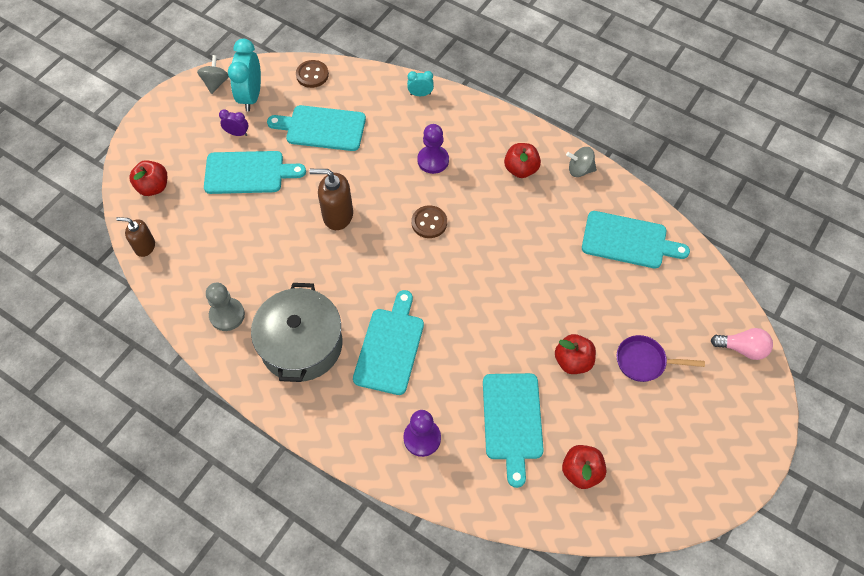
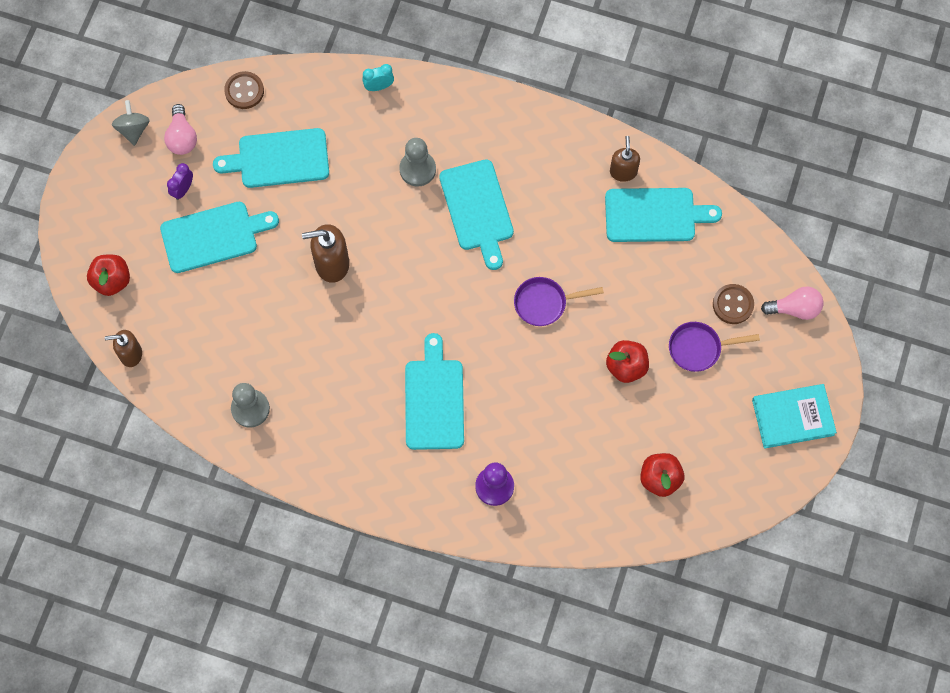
camera: 15 degrees left, 10 degrees up
(237, 133) = (183, 189): purple clock -> purple clock turned 60 degrees counterclockwise
(251, 96) = (182, 137): turquoise clock -> pink light bulb
(301, 344) = (340, 420): grey pot -> none
(429, 223) = (435, 247): brown button -> brown button (733, 304)
(433, 160) = (417, 169): purple pawn -> grey pawn
(512, 290) = (544, 303): none -> purple pan
(512, 420) = (580, 445): turquoise cutting board -> turquoise cutting board (477, 209)
(521, 169) = (518, 156): red apple -> none
(579, 170) = (583, 141): grey spinning top -> none
(608, 200) = (623, 171): none -> brown soap dispenser
(723, 446) = (793, 417): none -> turquoise book

